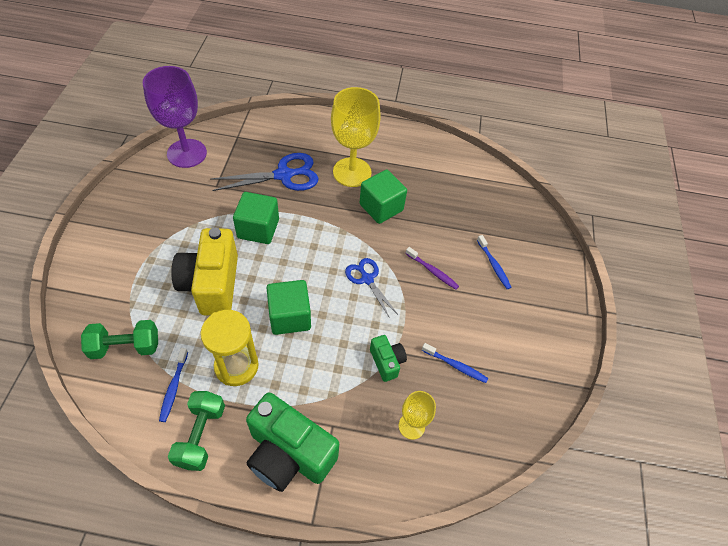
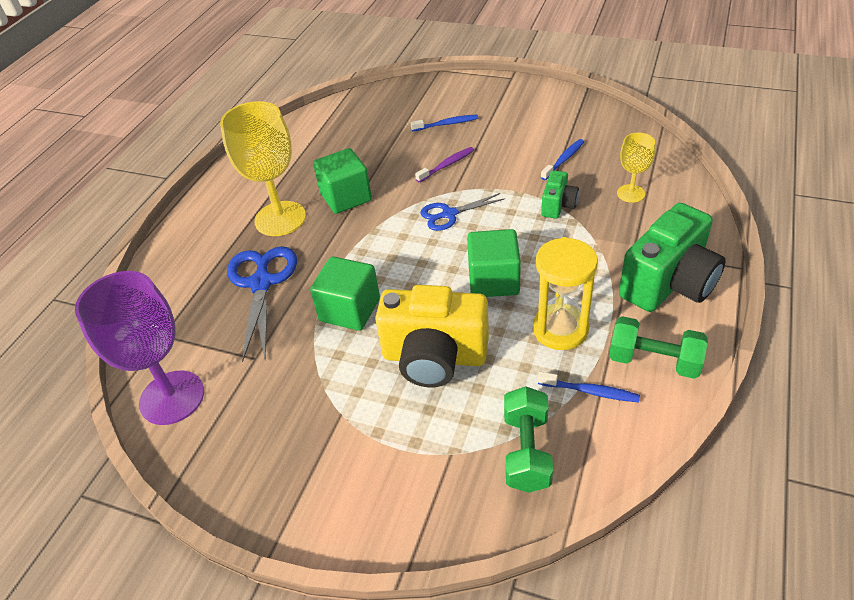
camera: 70 degrees left, 10 degrees down
(387, 362) = (558, 205): green camera -> green camera turned 120 degrees clockwise

